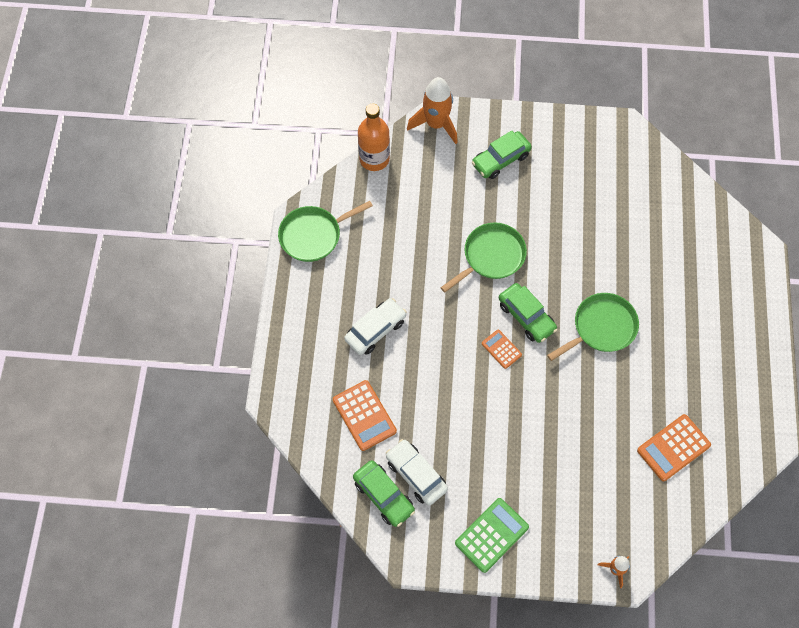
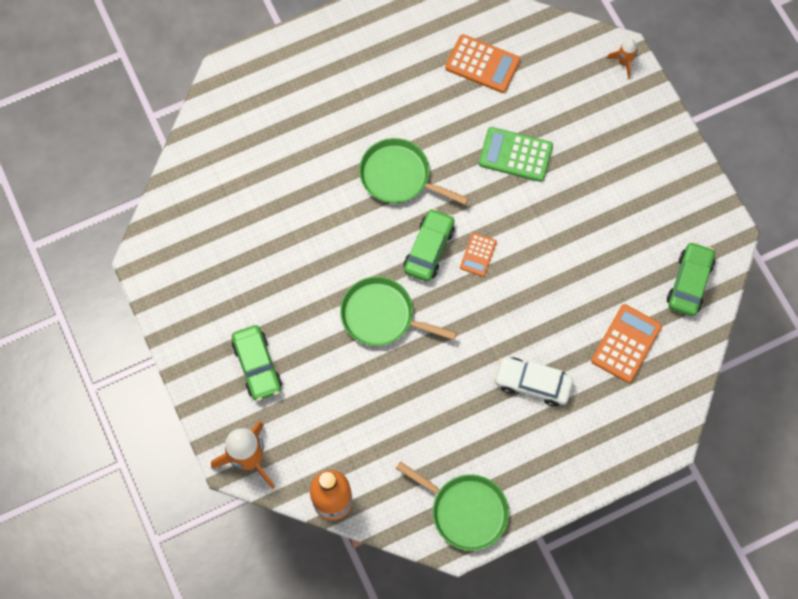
camera: 120 degrees left, 5 degrees up
(416, 475) = (651, 265): white car -> none
(491, 535) = (661, 174): green calculator -> green calculator (515, 155)
(500, 160) = (257, 366): green car -> green car turned 45 degrees clockwise

